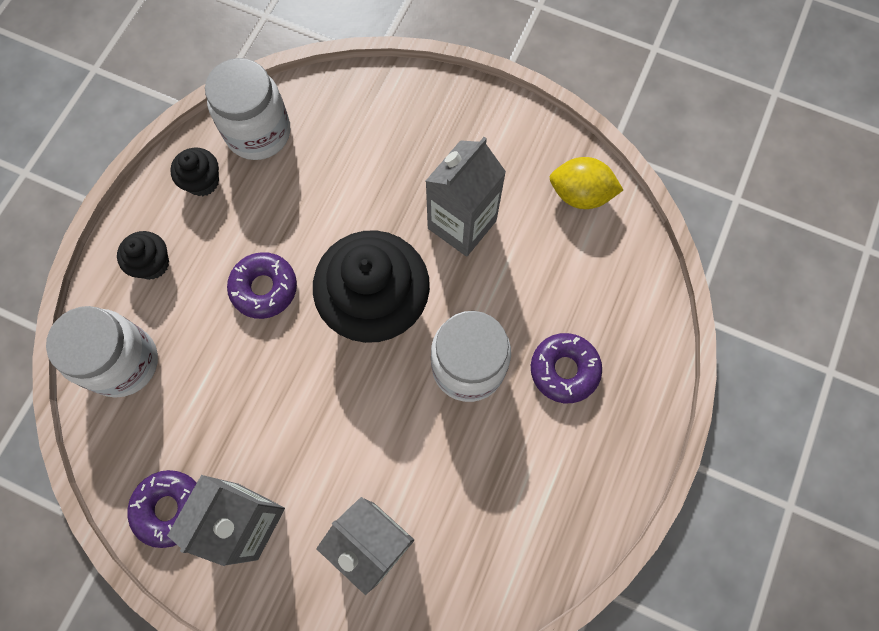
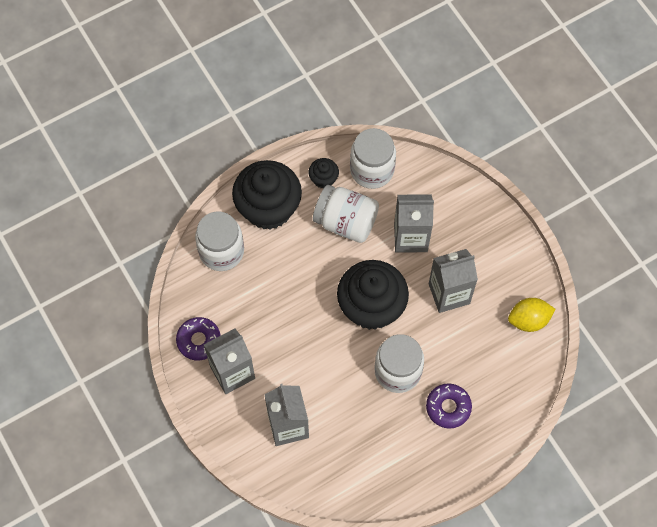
camera: 35 degrees right, 5 degrees down
(152, 264) = (268, 208): black cupcake -> black cupcake, size x2.22
(264, 288) = (318, 259): purple donut -> none
(268, 218) = (346, 222): none -> white jar
(365, 185) = (410, 237): none -> grey carton
(580, 194) = (528, 320): yellow lemon -> yellow lemon turned 60 degrees counterclockwise

